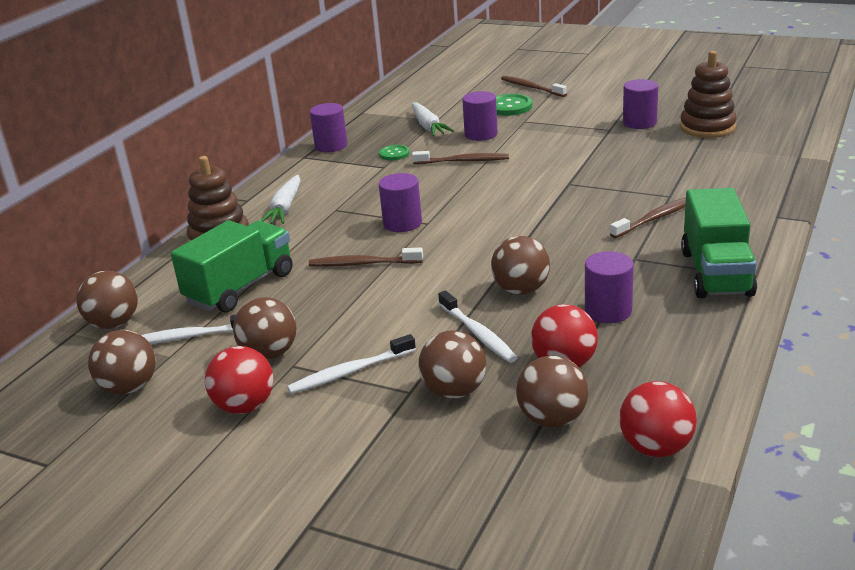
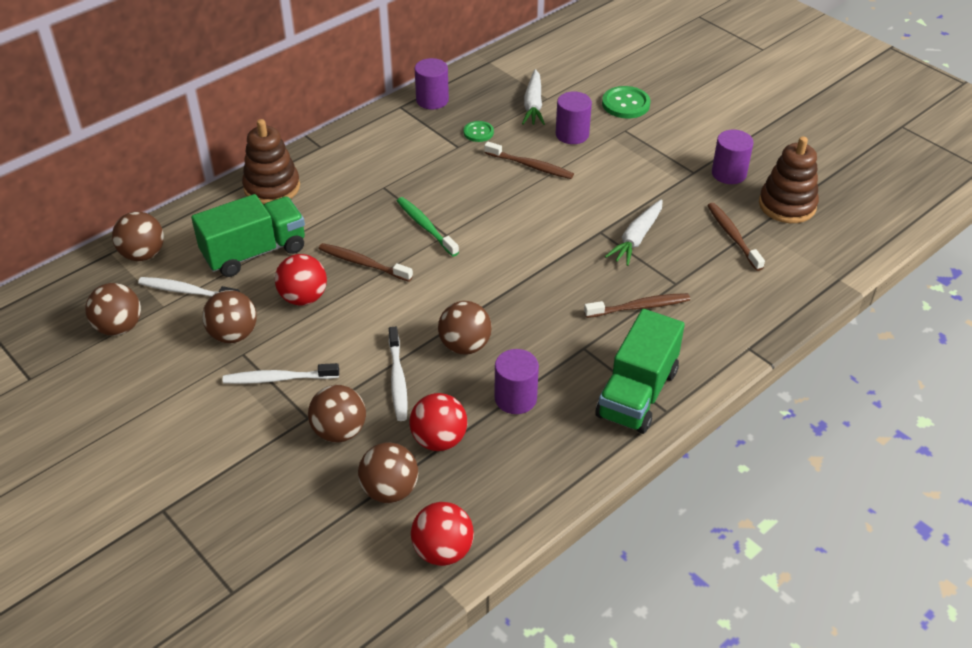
camera: 20 degrees right, 15 degrees up
(245, 406) = (186, 381): red ball -> red ball (303, 298)
(285, 208) = (344, 169): white carrot -> white carrot (636, 238)
(402, 223) = (425, 227): purple cylinder -> green toothbrush
(531, 88) = (667, 83): brown toothbrush -> brown toothbrush (733, 236)

